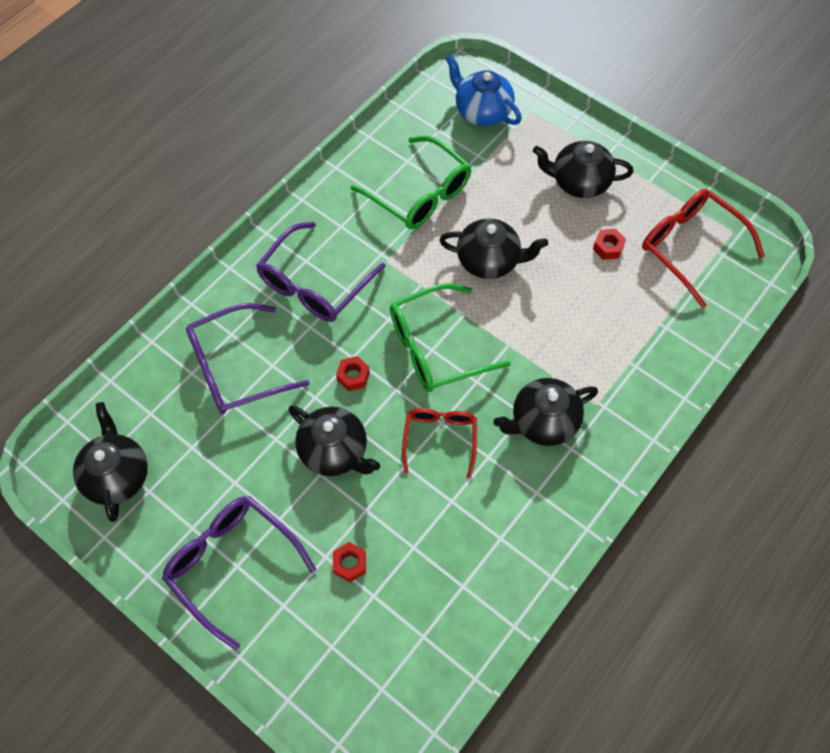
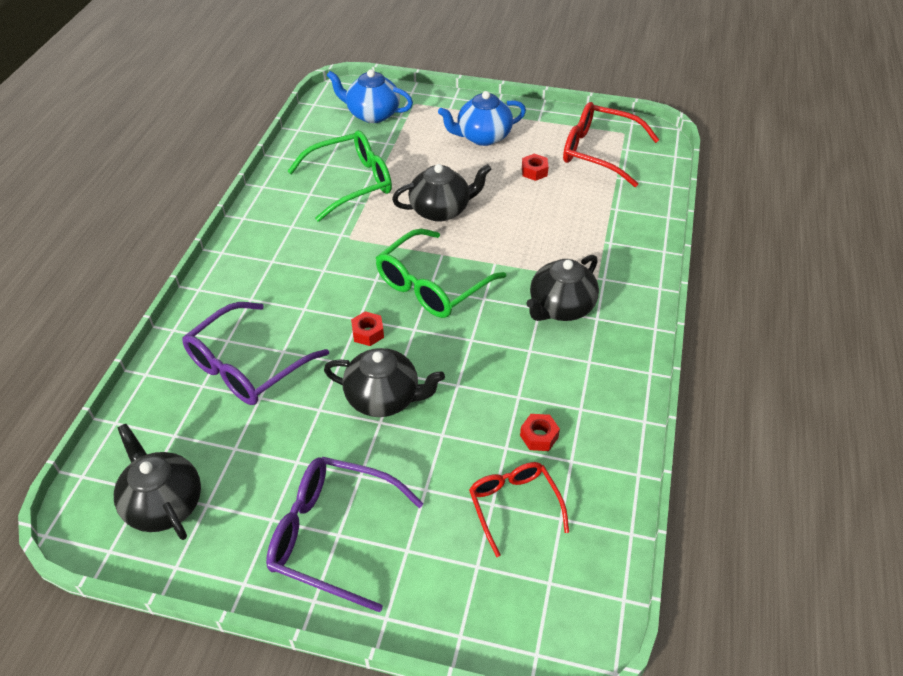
camera: 25 degrees left, 15 degrees down
(314, 284) = (290, 275): purple glasses -> none
(350, 564) = (453, 486): red nut -> red nut (539, 436)
(419, 194) = (351, 183): green glasses -> green glasses turned 45 degrees counterclockwise
(440, 439) = (478, 352): red glasses -> red glasses (514, 506)
(579, 182) = (482, 137): black teapot -> blue teapot

